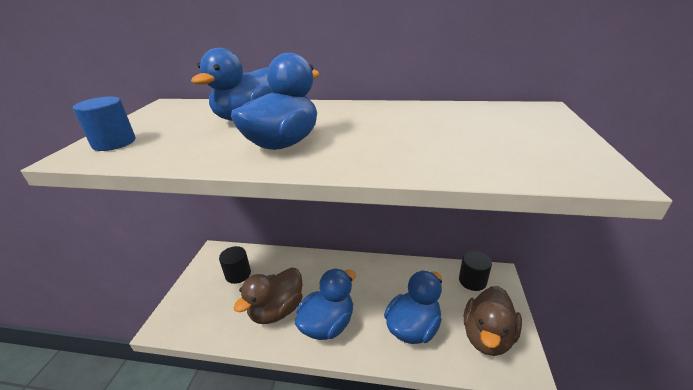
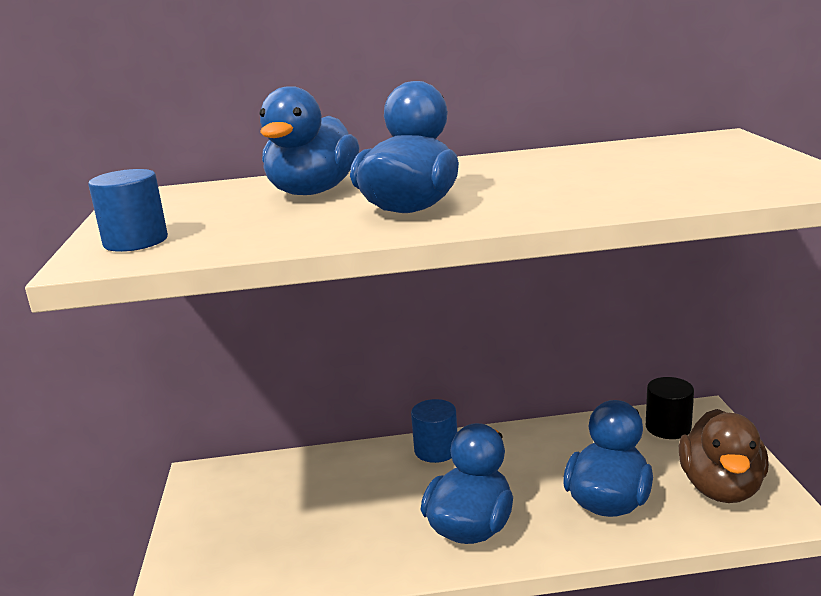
camera: 15 degrees left, 10 degrees down
(238, 274) = (269, 497): black cylinder -> none
(277, 310) = (373, 529): brown duck -> none
(334, 264) = (436, 450): none -> blue cylinder

